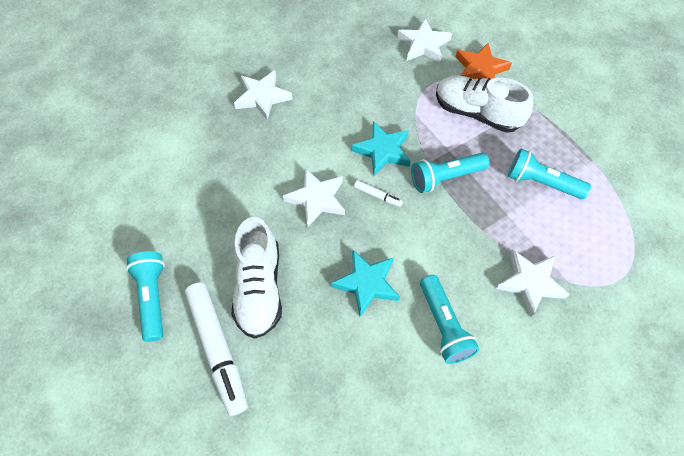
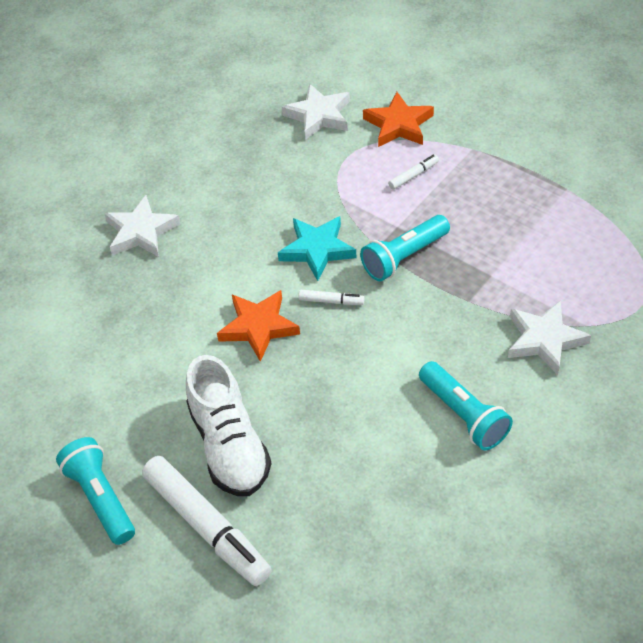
camera: 15 degrees left, 10 degrees down
(316, 199) = (258, 327): white star -> orange star
(366, 283) = (356, 399): turquoise star -> none
(477, 113) = (413, 175): white shoe -> white marker
(541, 183) = (517, 230): turquoise flashlight -> none

